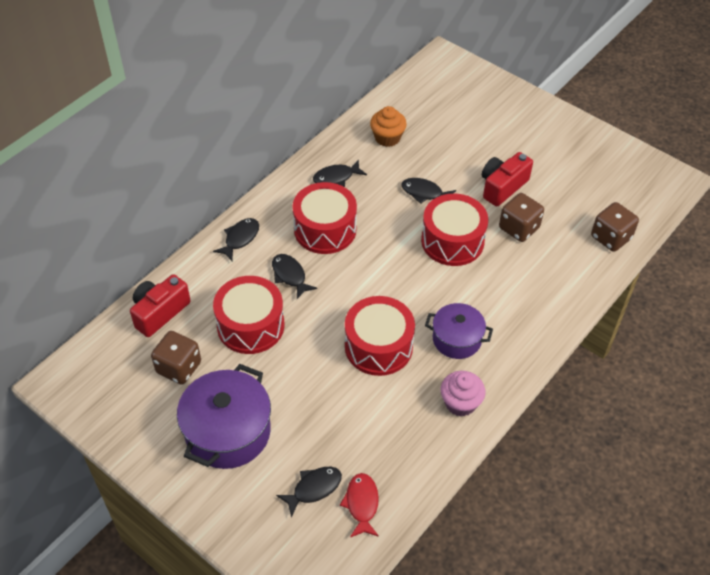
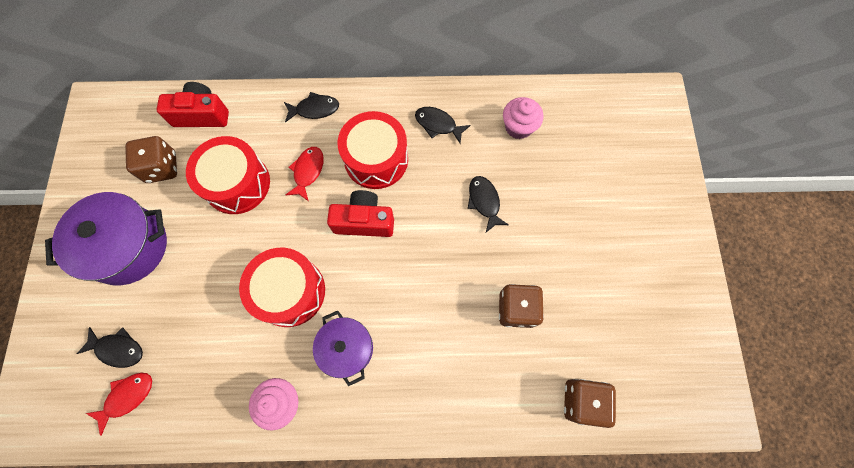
camera: 50 degrees right, 20 degrees up
(290, 275) = (308, 171): black fish -> red fish
(387, 138) = (518, 127): orange cupcake -> pink cupcake
(452, 241) = (451, 264): red drum -> none
(502, 187) = (552, 259): red camera -> red camera (364, 221)

